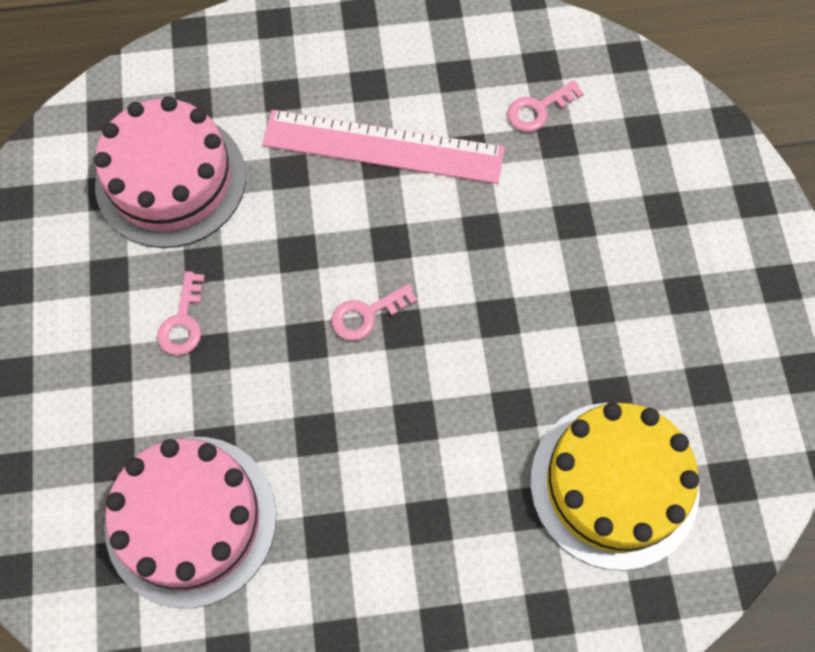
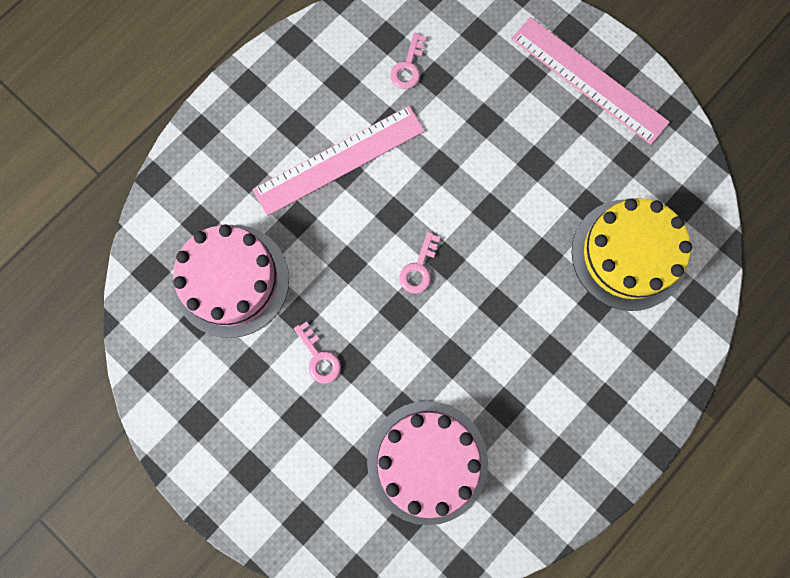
camera: 40 degrees left, 10 degrees up
(730, 265) = (589, 80): none -> pink ruler

